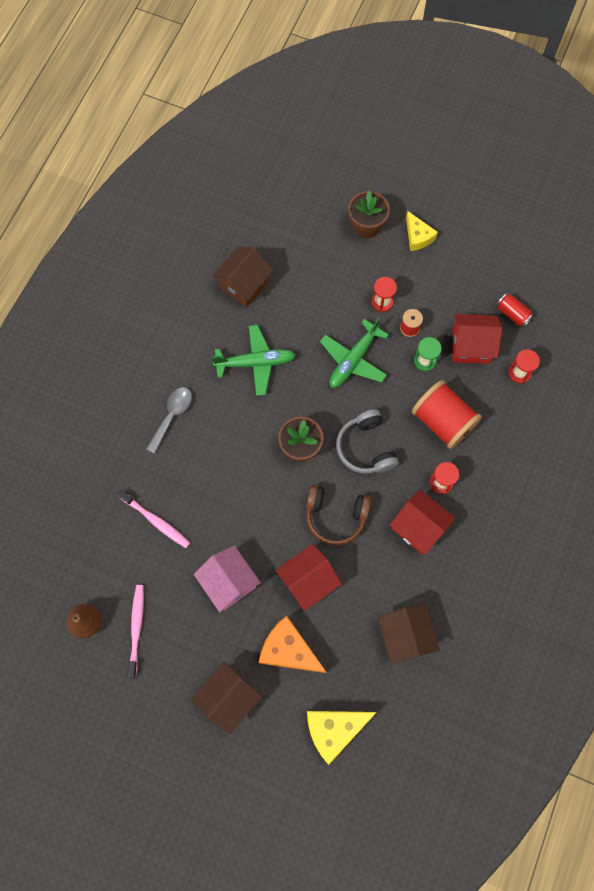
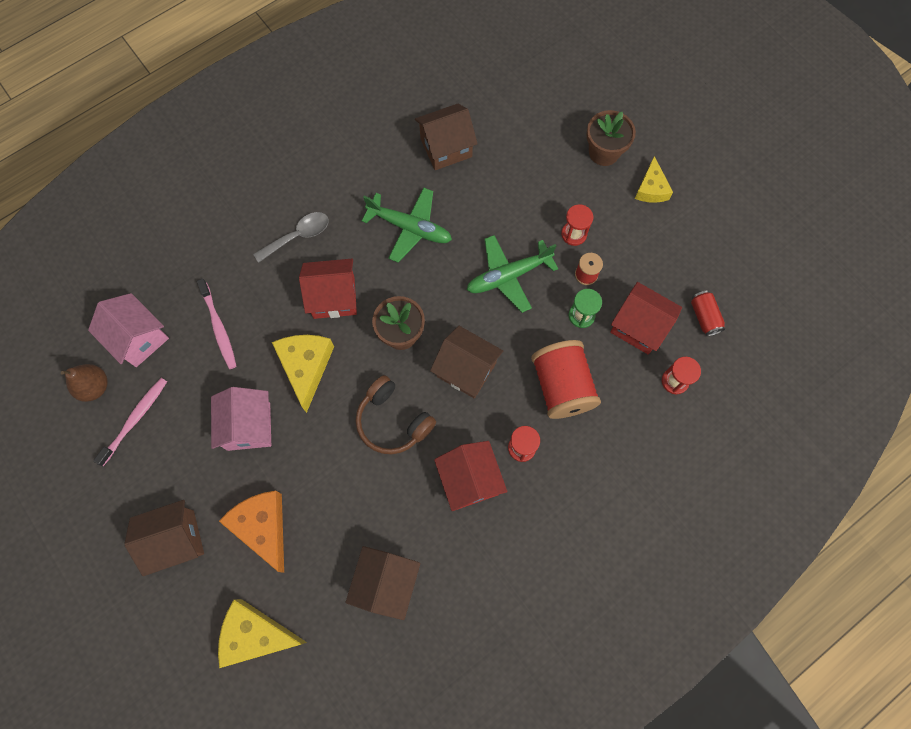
camera: 30 degrees right, 0 degrees up
(97, 565) = (139, 338): none -> pink house
(244, 513) = (306, 367): none -> yellow cheese
(308, 581) = (325, 470): red house -> red house (334, 297)
(366, 448) = (466, 370): grey headphones -> brown house

